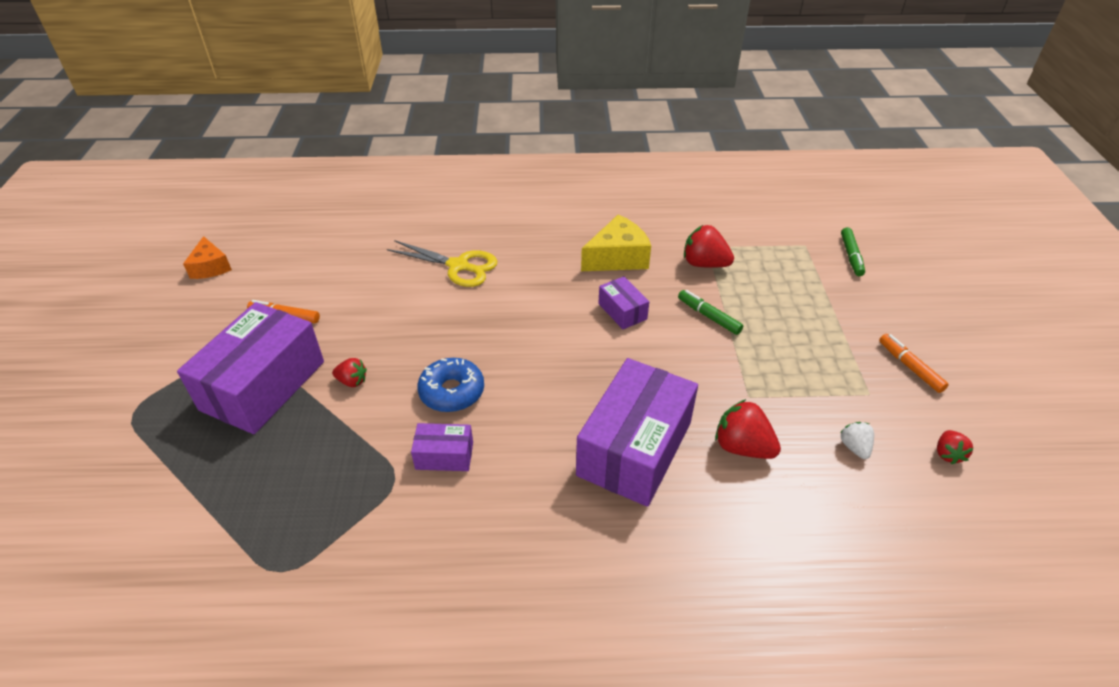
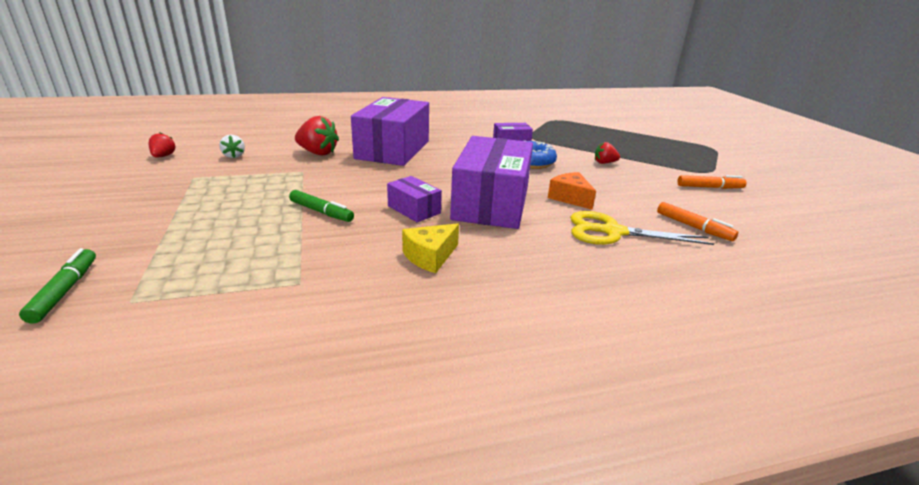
camera: 165 degrees right, 15 degrees down
(210, 267) = (841, 212): orange cheese -> orange cheese (570, 198)
(263, 385) = (658, 159): purple box -> purple box (491, 203)
(618, 258) = (430, 256): yellow cheese -> yellow cheese, size x0.65
(704, 264) = (311, 260): red strawberry -> none
(910, 367) = (132, 192): orange marker -> orange marker (693, 227)

